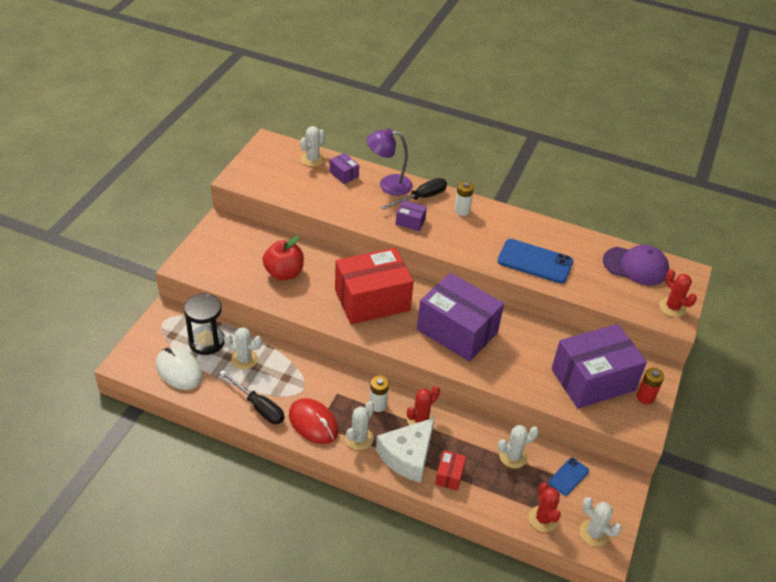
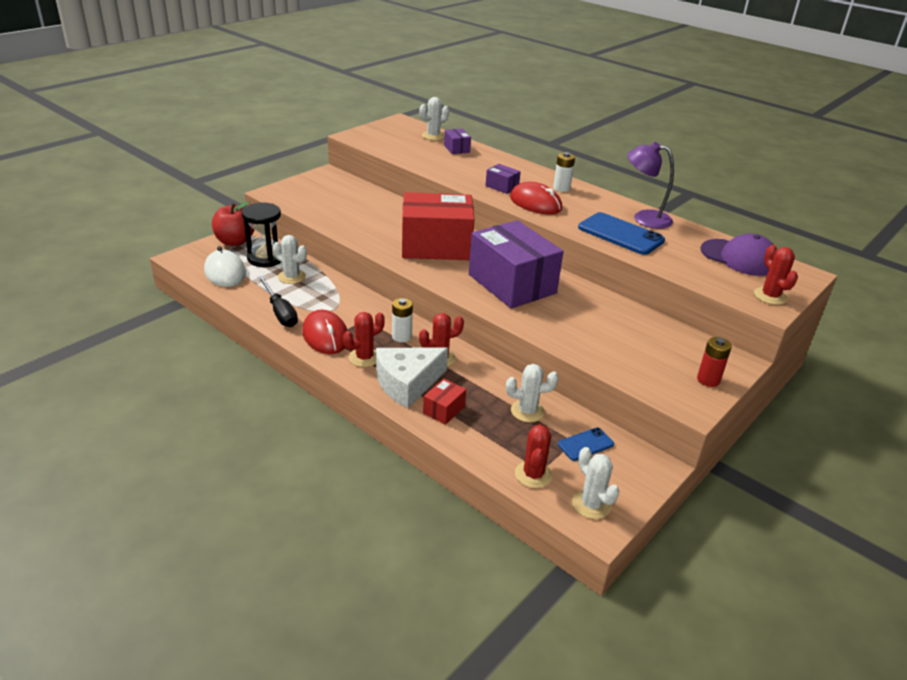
camera: 20 degrees right, 10 degrees down
(284, 273) = (362, 213): red apple -> red apple (235, 241)
(359, 438) = (364, 357): white cactus -> red cactus
(388, 185) = (496, 161): purple lamp -> purple lamp (644, 218)
(421, 198) = (524, 174): black screwdriver -> none
(449, 238) = (535, 203): none -> red mouse
(593, 380) = (649, 352): purple box -> none

